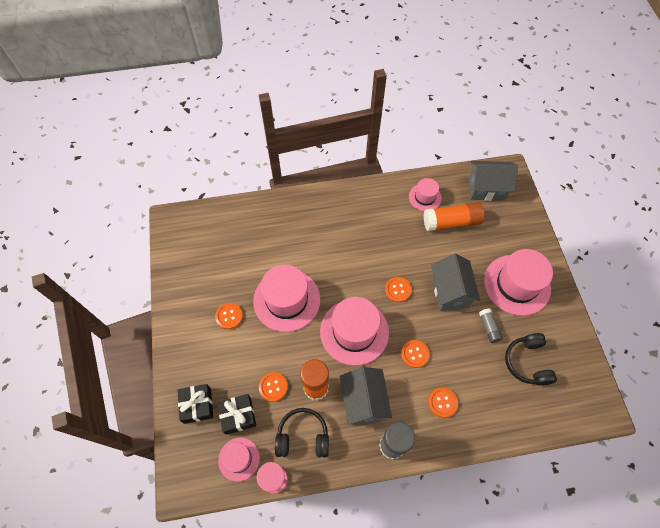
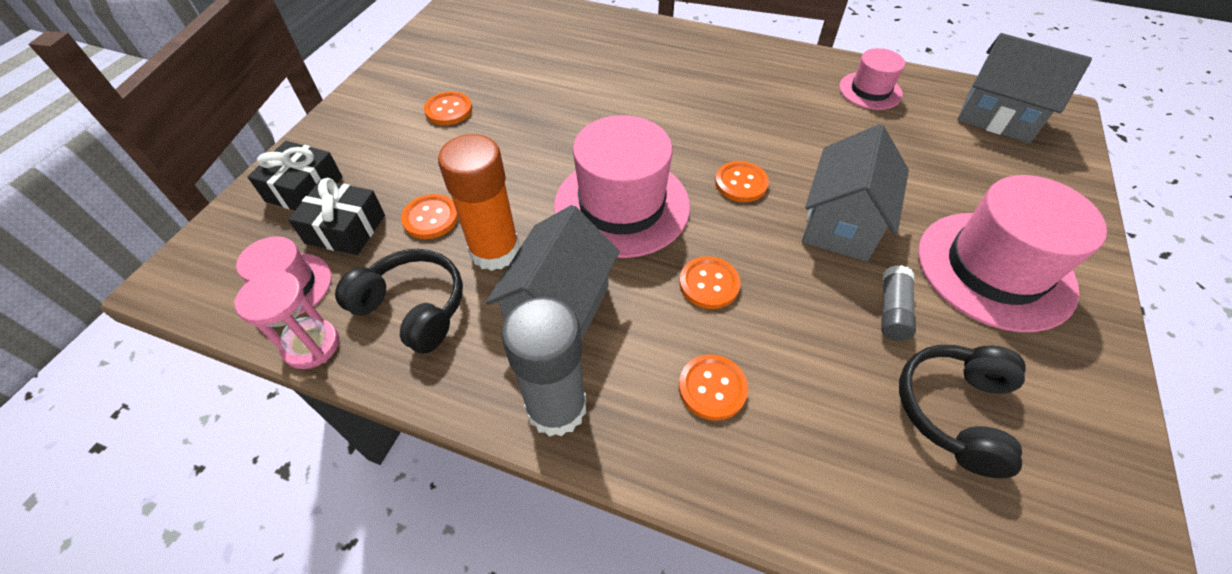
camera: 30 degrees right, 10 degrees down
(286, 300) = (547, 125): pink hat -> none
(451, 222) = (902, 135): orange glue stick -> none

